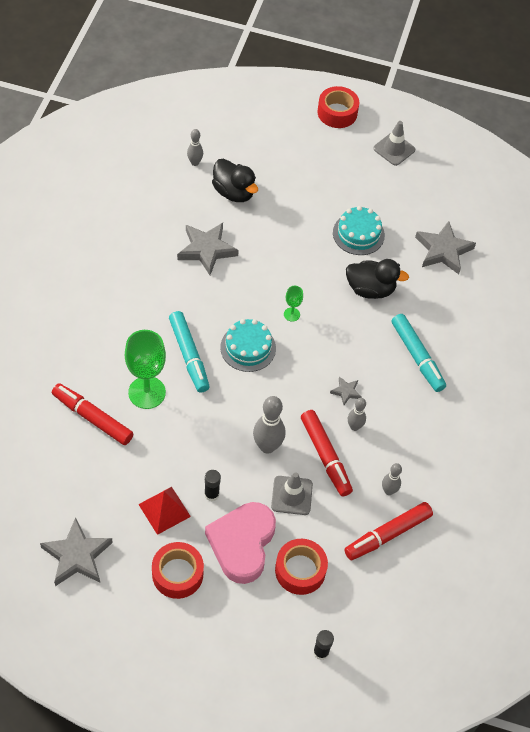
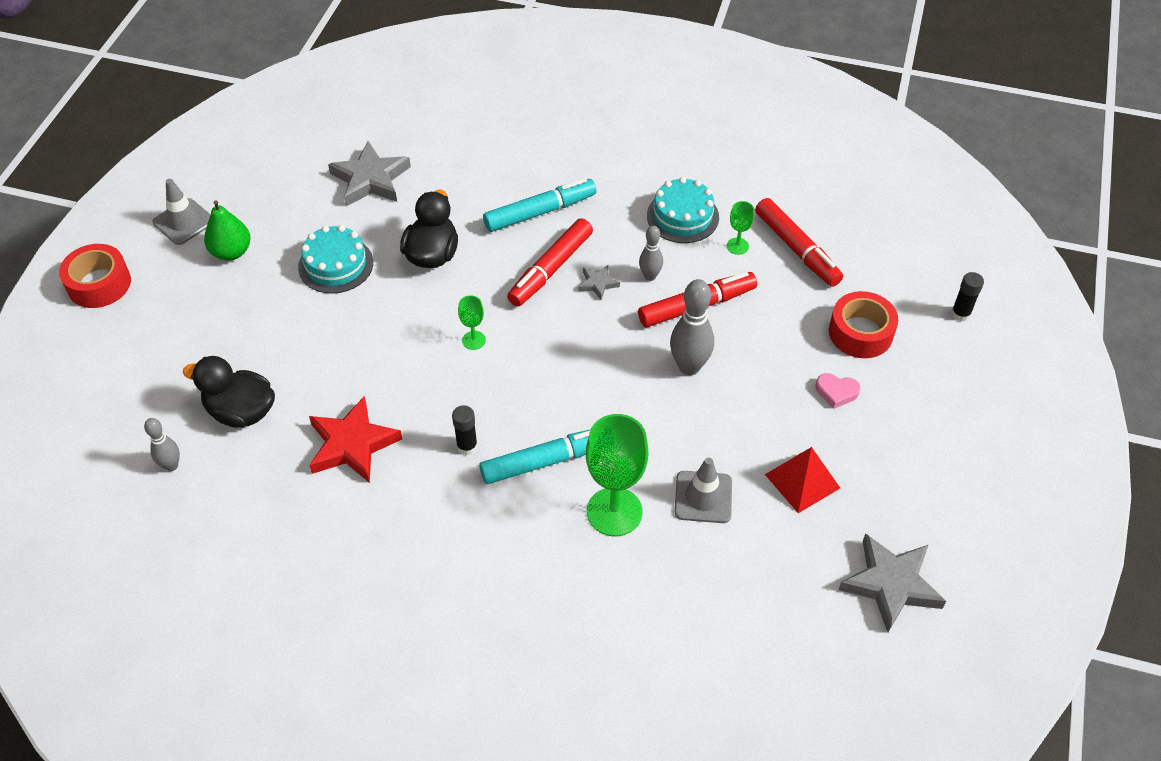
camera: 85 degrees left, 5 degrees down
(92, 418) = (664, 581): red marker -> red marker (550, 269)
(177, 574) = (893, 462): red tape -> none
(206, 250) = (352, 444): grey star -> red star
(211, 494) = (770, 427): black glue stick -> black glue stick (467, 446)
(234, 192) = (241, 412): black duck -> black duck turned 120 degrees counterclockwise
(242, 544) = (836, 392): pink heart -> pink heart, size x0.41
(248, 348) = (531, 390): turquoise cake -> turquoise cake (682, 216)
(292, 495) = (758, 341): grey traffic cone -> grey traffic cone (703, 497)
(367, 176) = (231, 252): none -> green pear
(388, 491) = (737, 246): grey bowling pin -> green goblet

